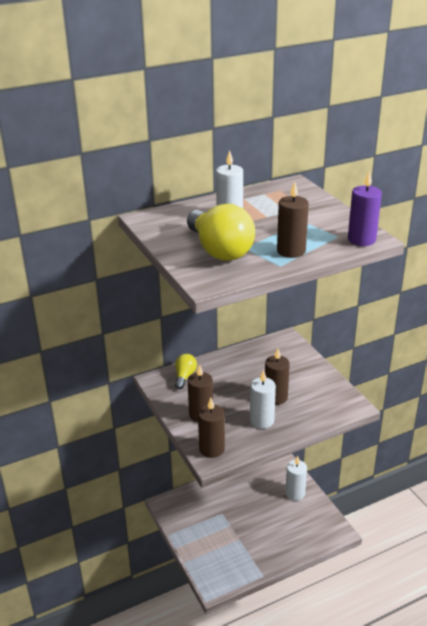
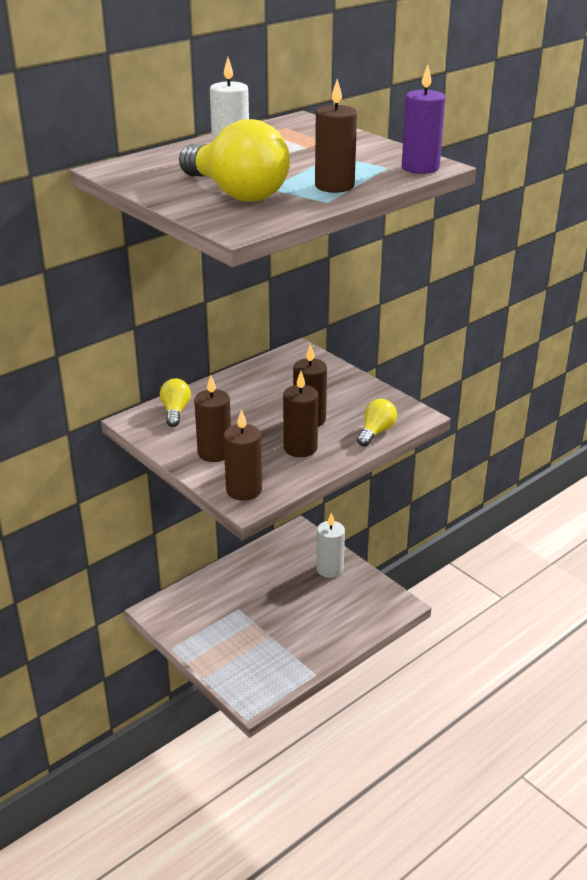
camera: 15 degrees left, 0 degrees up
(262, 420) = (300, 448): white candle -> brown candle
(320, 415) = (376, 432): none -> yellow light bulb

